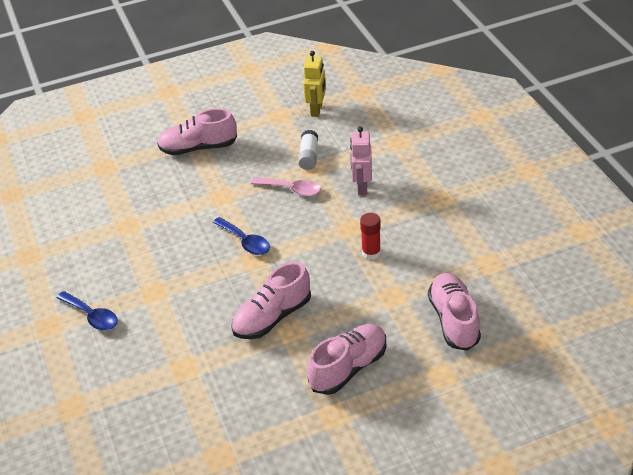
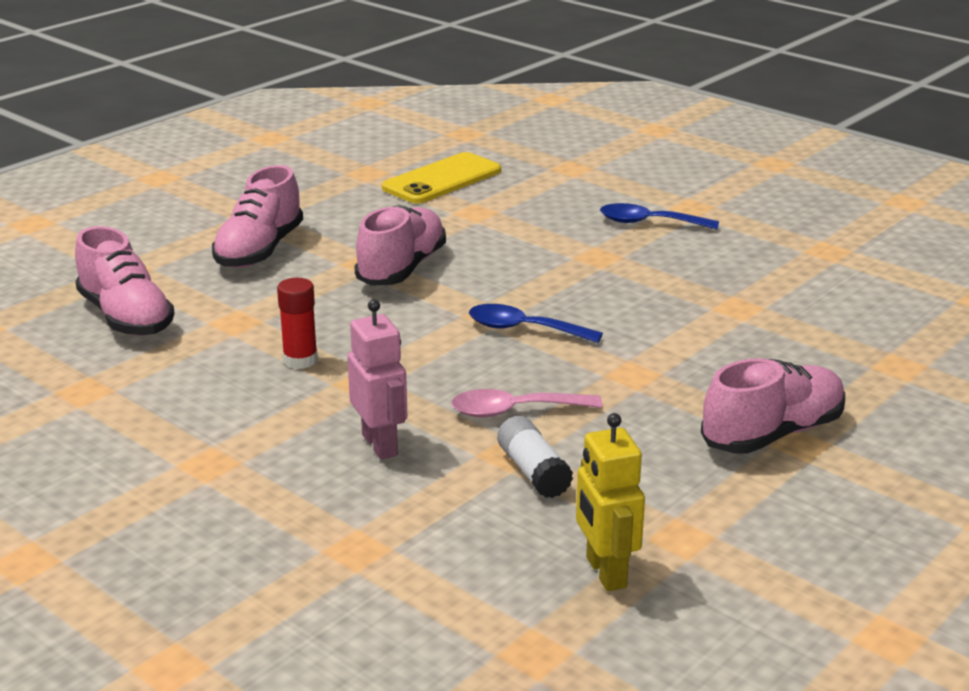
camera: 150 degrees right, 15 degrees down
(173, 423) = (442, 179): none -> yellow phone

